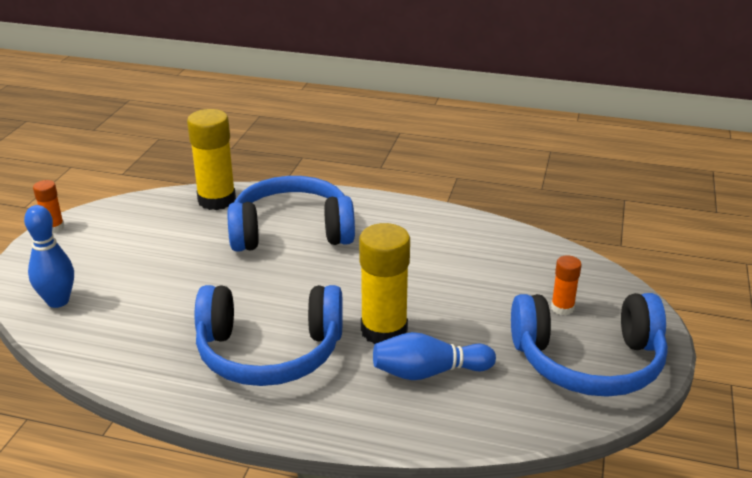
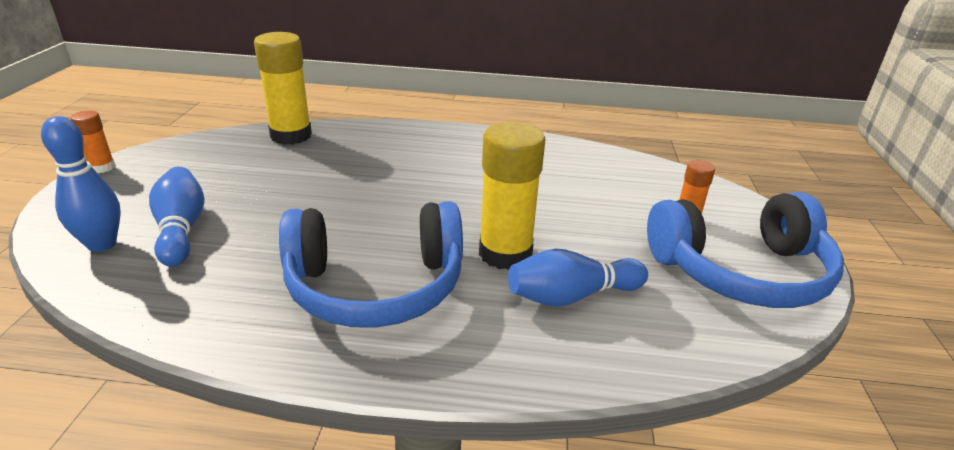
camera: 10 degrees left, 0 degrees up
(119, 292) = (181, 229): none -> blue bowling pin
(291, 231) = (377, 160): blue headphones -> none

